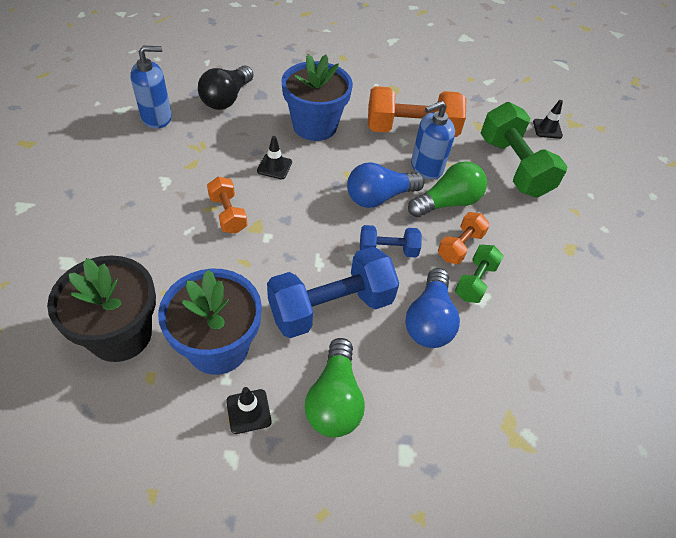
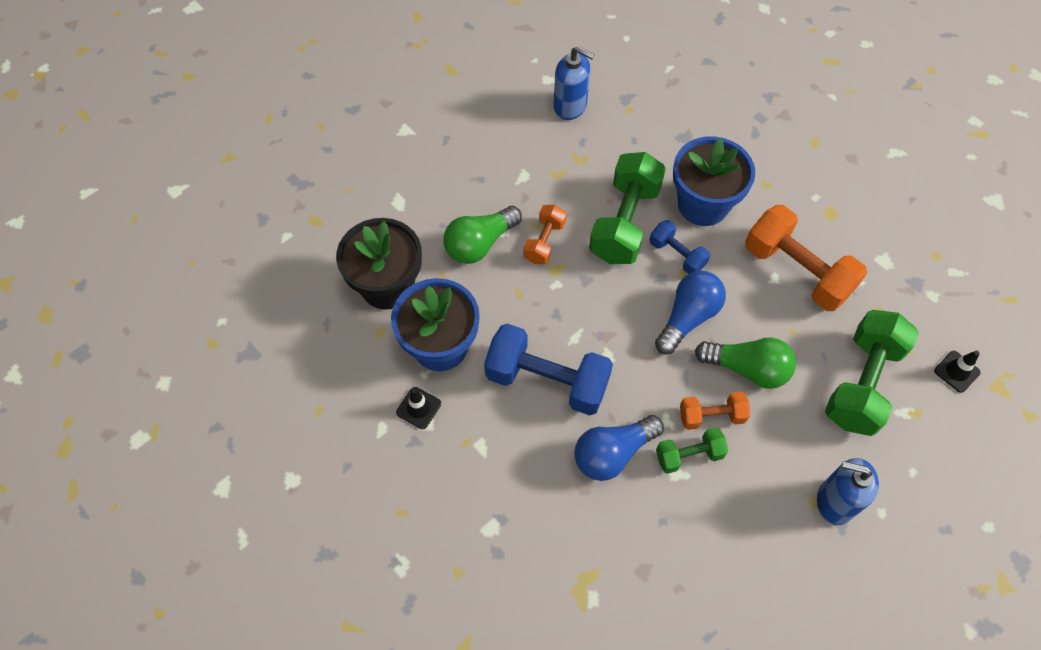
camera: 50 degrees right, 10 degrees up
(226, 99) = (649, 122): black light bulb -> none
(274, 167) = (624, 223): black traffic cone -> green dumbbell
(334, 400) = (481, 449): green light bulb -> green light bulb (480, 244)
(379, 197) = (688, 317): blue light bulb -> blue light bulb turned 105 degrees clockwise
(388, 250) = (643, 370): blue dumbbell -> blue dumbbell (677, 255)
(426, 167) = (766, 320): blue soap dispenser -> blue soap dispenser (835, 501)

